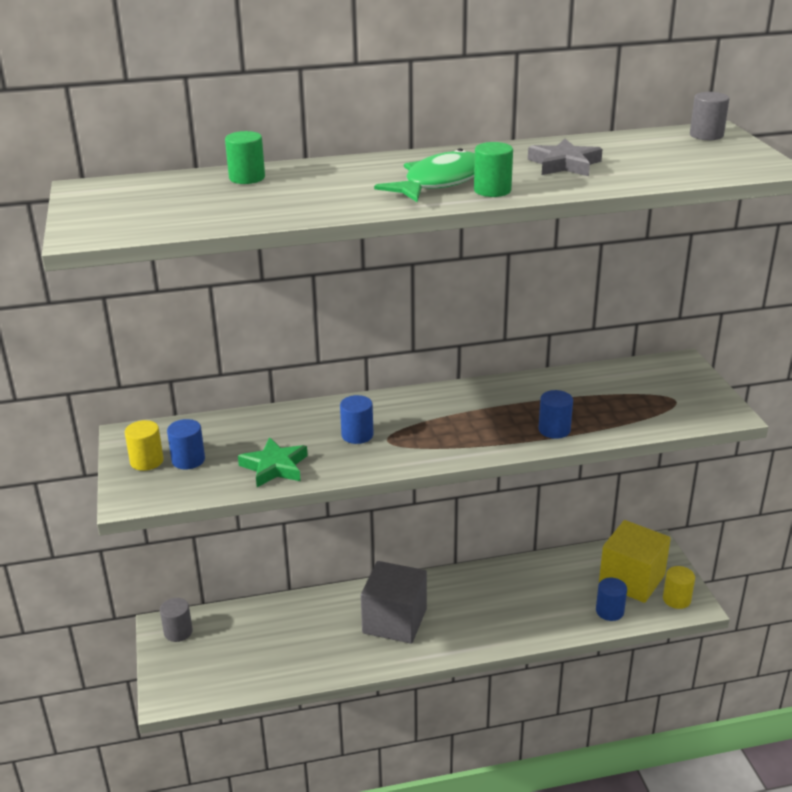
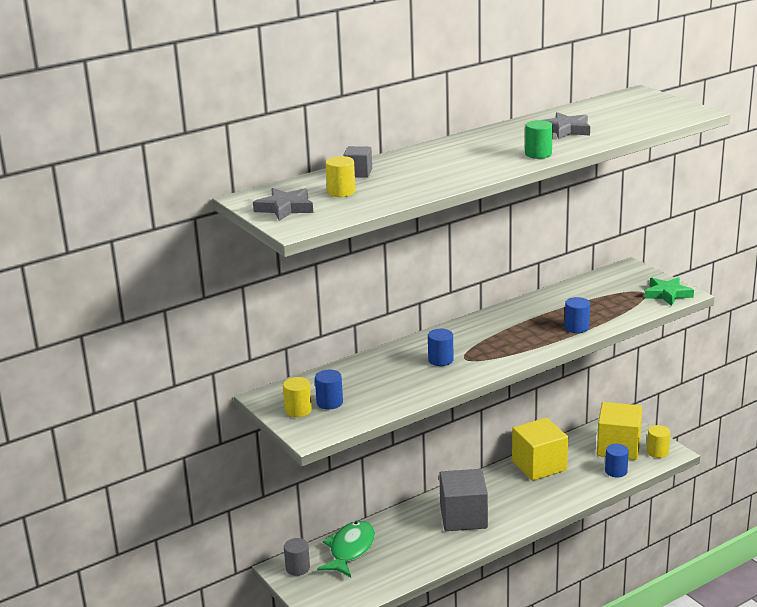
camera: 20 degrees left, 5 degrees down
(107, 207) = (285, 208): none -> grey star
(196, 198) = (341, 192): none -> yellow cylinder
(247, 178) = (358, 173): green cylinder -> grey cube
(274, 467) = (399, 393): green star -> green star (667, 294)
(439, 182) = (497, 155): green fish -> green fish (350, 550)
(522, 578) = (539, 465): none -> yellow cube
(706, 135) = (636, 96): grey cylinder -> none

